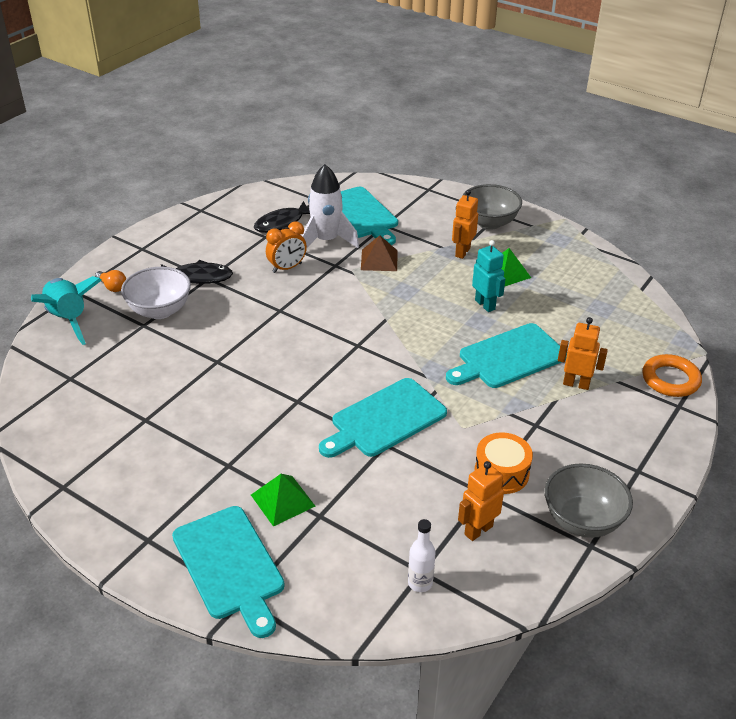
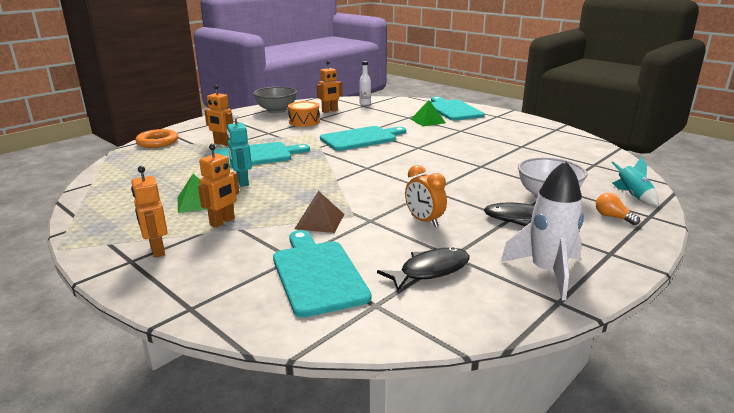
camera: 170 degrees left, 15 degrees down
(69, 319) = (633, 196): turquoise rocket -> turquoise rocket, size x0.60
(287, 268) = (424, 221): orange clock -> orange clock turned 105 degrees counterclockwise
(326, 241) = (374, 244): white rocket -> white rocket (547, 272)
(489, 223) = (157, 250): grey bowl -> orange robot

